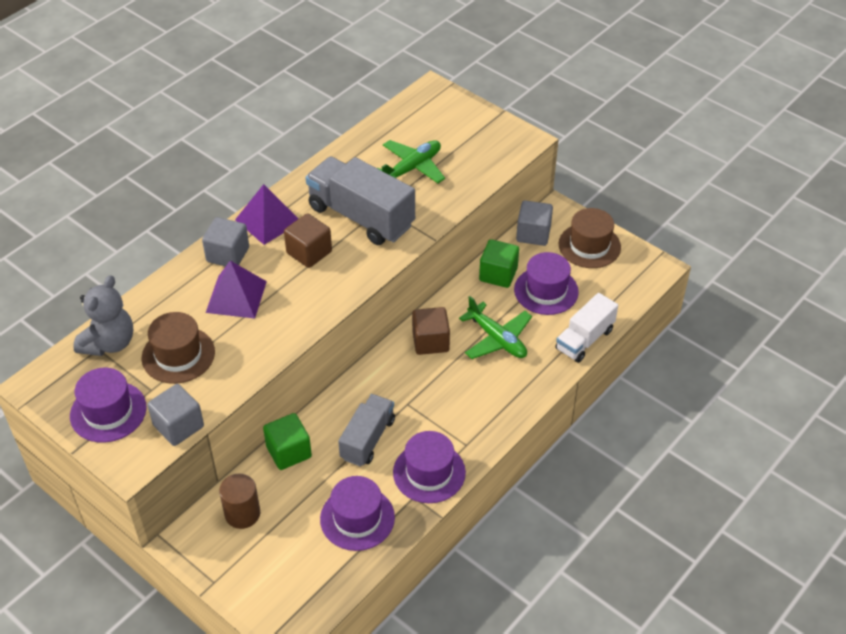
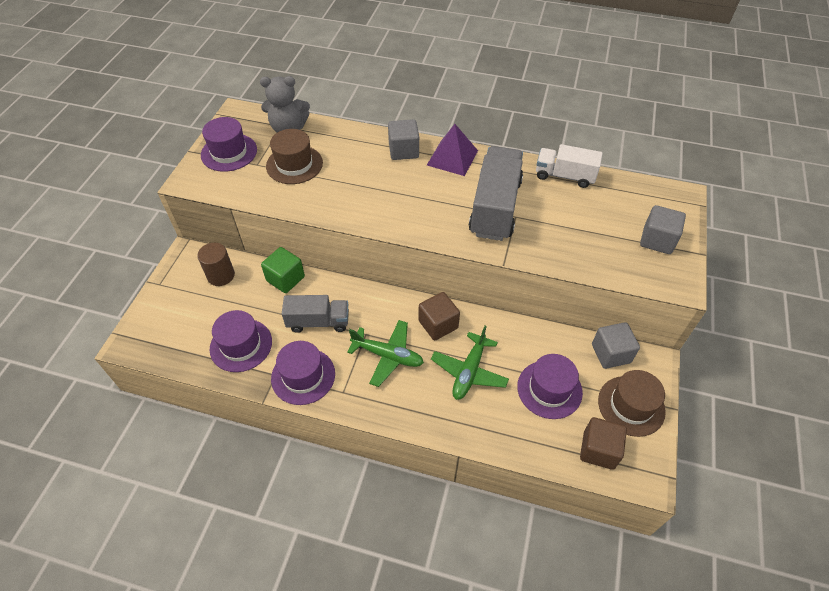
camera: 65 degrees right, 5 degrees up
(178, 426) = (230, 190): grey cube -> grey cube (657, 240)
(236, 296) = (365, 171): purple pyramid -> none
(309, 252) = (435, 192): brown cube -> brown cube (598, 450)
(412, 168) = (575, 218): green plane -> green plane (387, 356)
(498, 274) = (543, 344): green cube -> none
(584, 339) = (511, 444): white truck -> white truck (564, 176)

